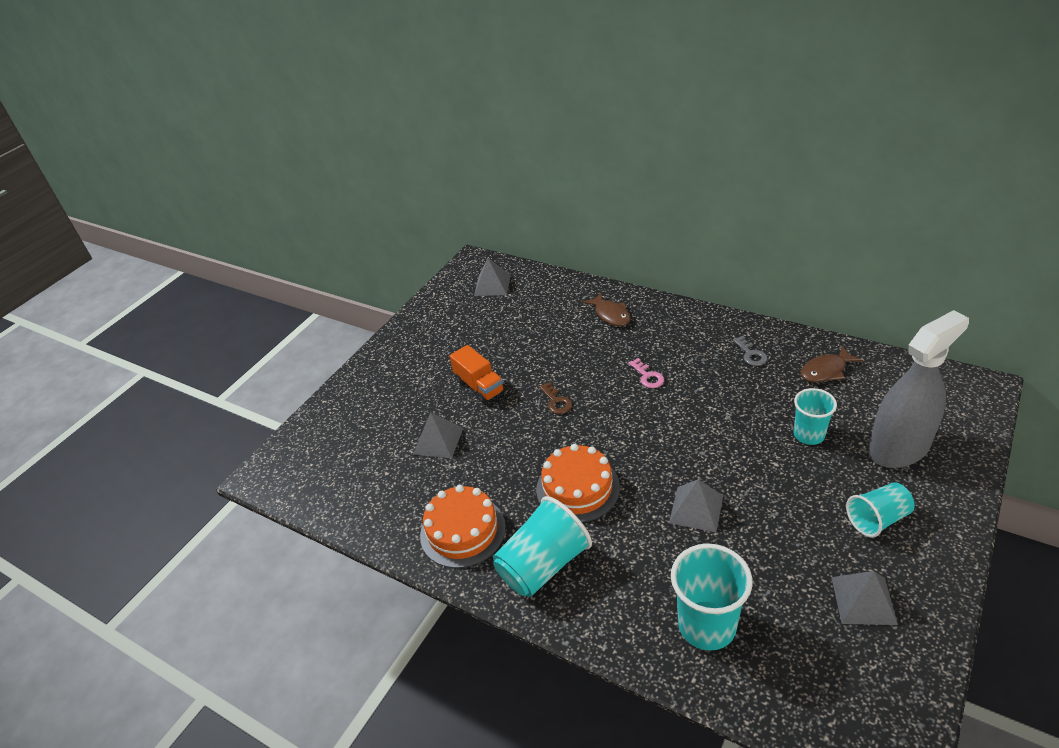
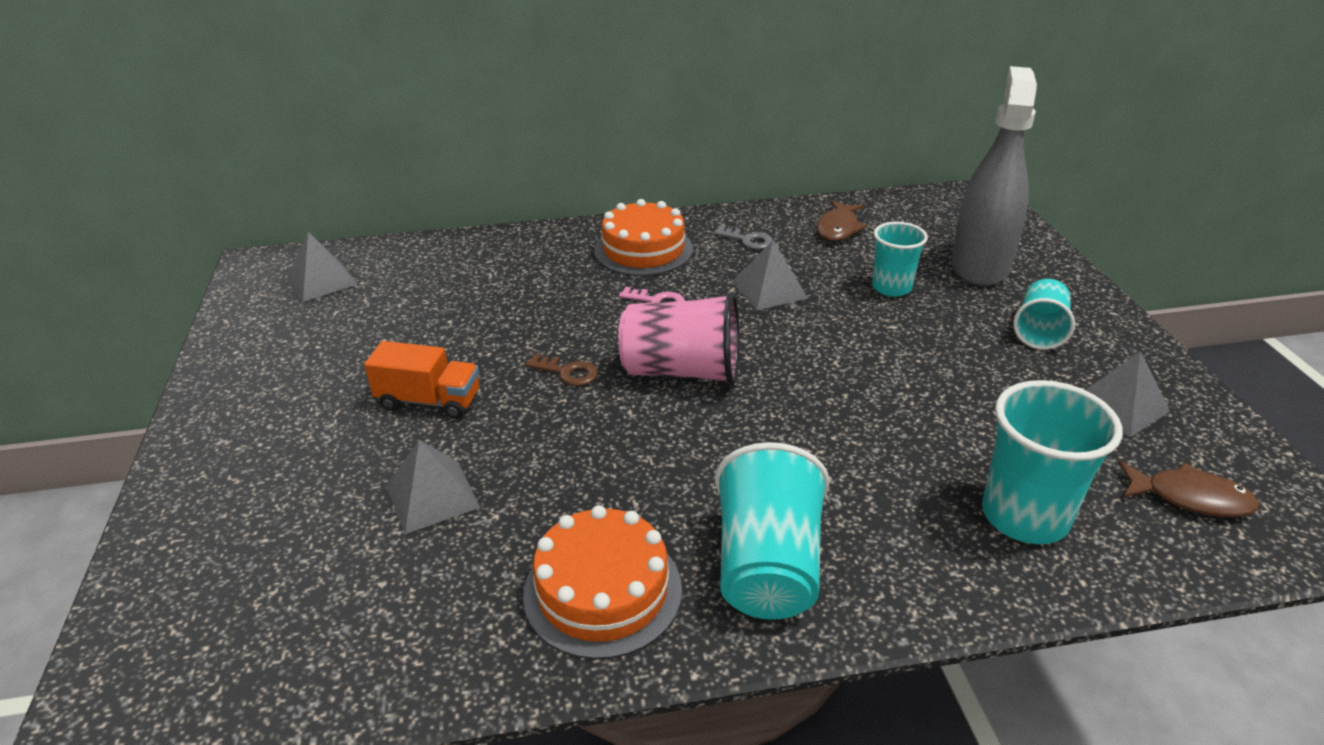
camera: 45 degrees left, 5 degrees down
(578, 488) = (708, 454): orange cake -> orange cake (643, 250)
(610, 315) = (537, 258): brown fish -> brown fish (1190, 498)
(615, 431) = (682, 371): none -> pink cup
(696, 509) = (869, 406): grey pyramid -> grey pyramid (769, 290)

